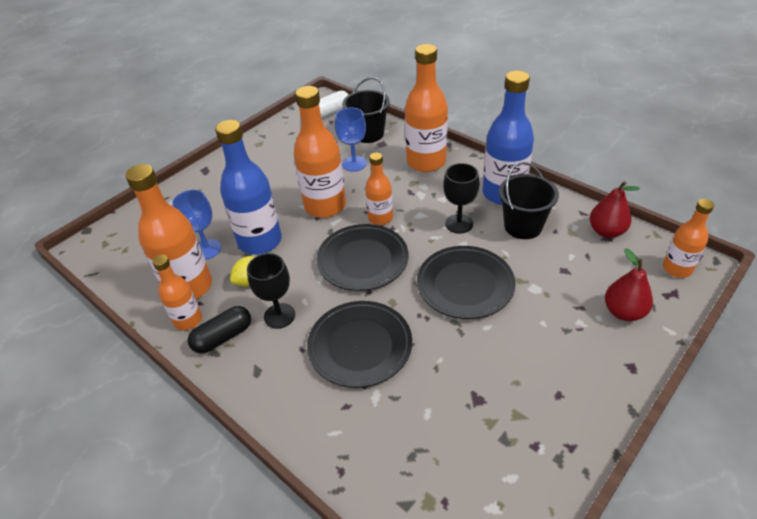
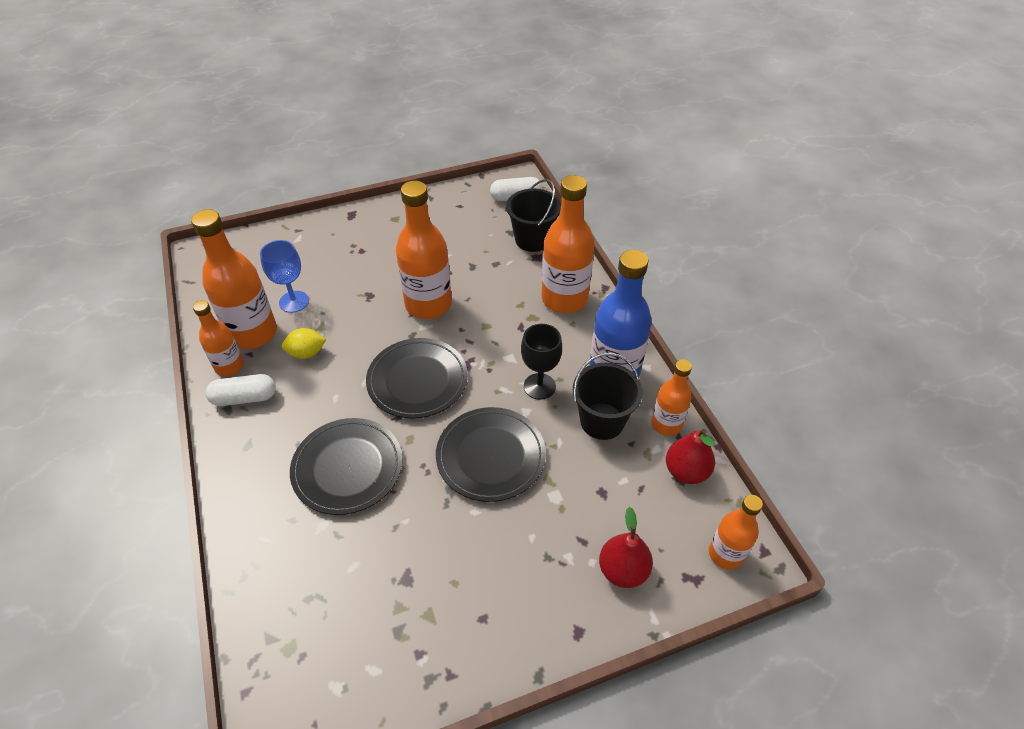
camera: 25 degrees right, 5 degrees up
(223, 337) = (244, 398): black capsule -> white capsule
(260, 241) = (343, 315): blue bottle -> none
(279, 316) = (304, 401): black goblet -> none
(354, 164) = (492, 269): blue goblet -> none
(380, 218) = (469, 343): orange bottle -> orange bottle (666, 424)

